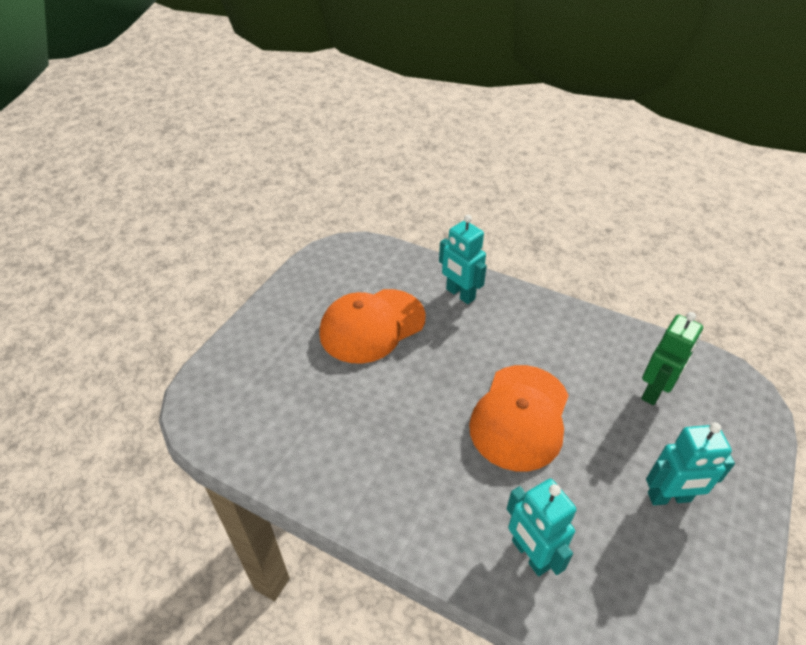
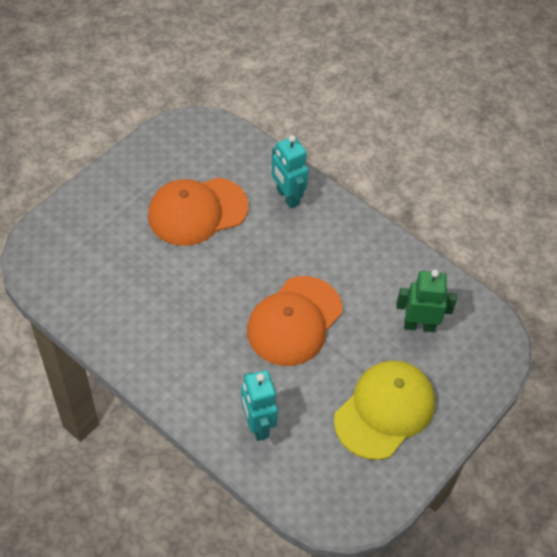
camera: 10 degrees right, 10 degrees up
(654, 391) = (419, 325): green robot -> green robot turned 135 degrees counterclockwise
(669, 497) = (385, 410): turquoise robot -> yellow cap

